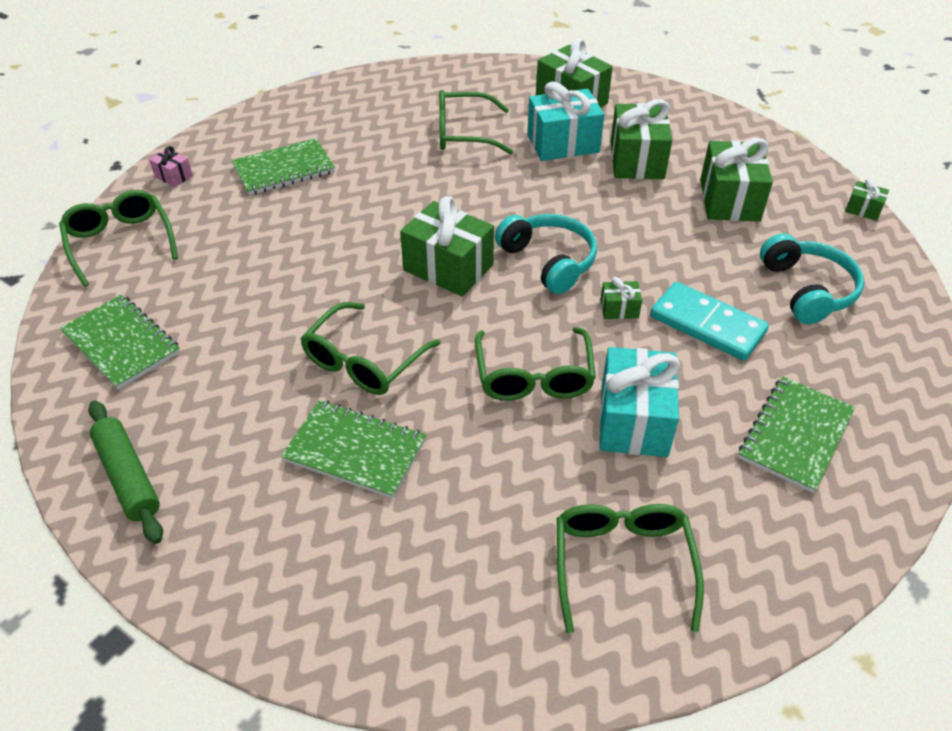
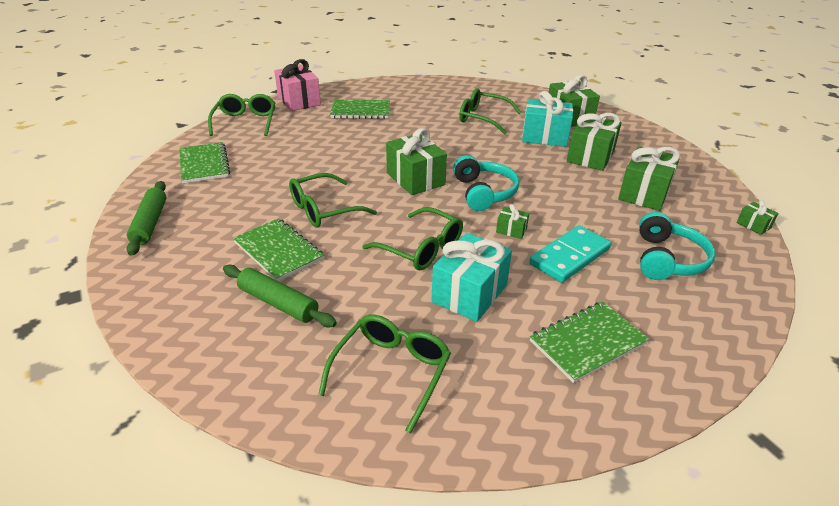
camera: 25 degrees right, 10 degrees down
(174, 176) = (299, 101): pink gift -> pink gift, size x2.15
(418, 529) = (278, 303): none -> green rolling pin
(534, 376) = (421, 248): green glasses -> green glasses turned 75 degrees counterclockwise
(707, 324) = (570, 257): turquoise domino -> turquoise domino turned 75 degrees clockwise

